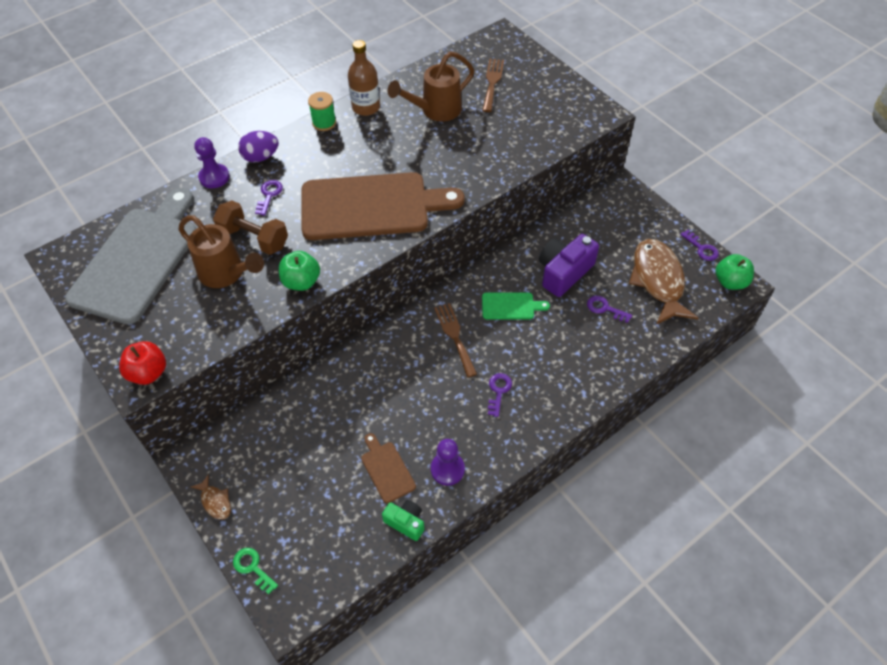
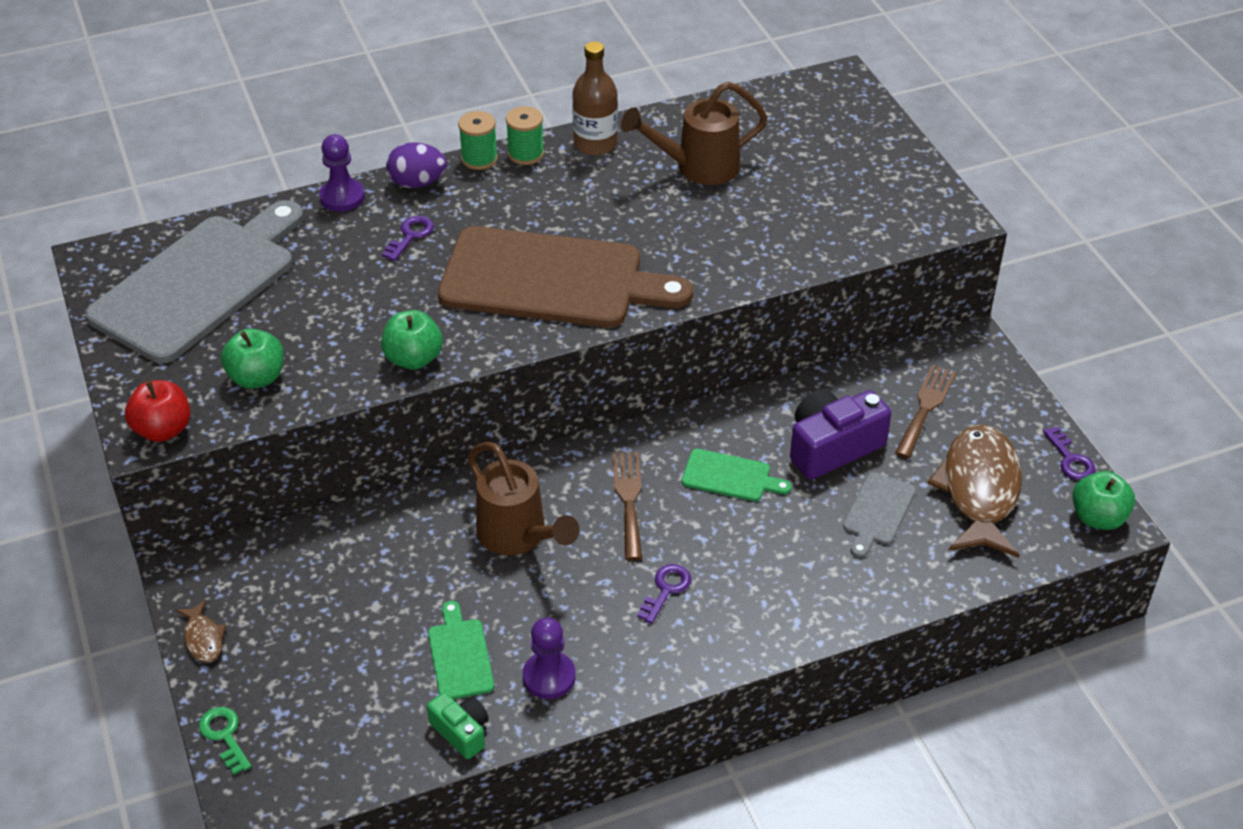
camera: 15 degrees right, 10 degrees down
(201, 319) = (257, 378): none -> green apple
(226, 274) = (313, 326): brown watering can -> brown watering can (518, 536)
(254, 238) = (368, 289): brown dumbbell -> none
(295, 132) = (479, 159): none -> green spool
(387, 469) = (460, 656): brown cutting board -> green cutting board
(492, 82) = (800, 144): brown fork -> brown fork (926, 407)
(605, 308) = (877, 512): purple key -> grey cutting board

